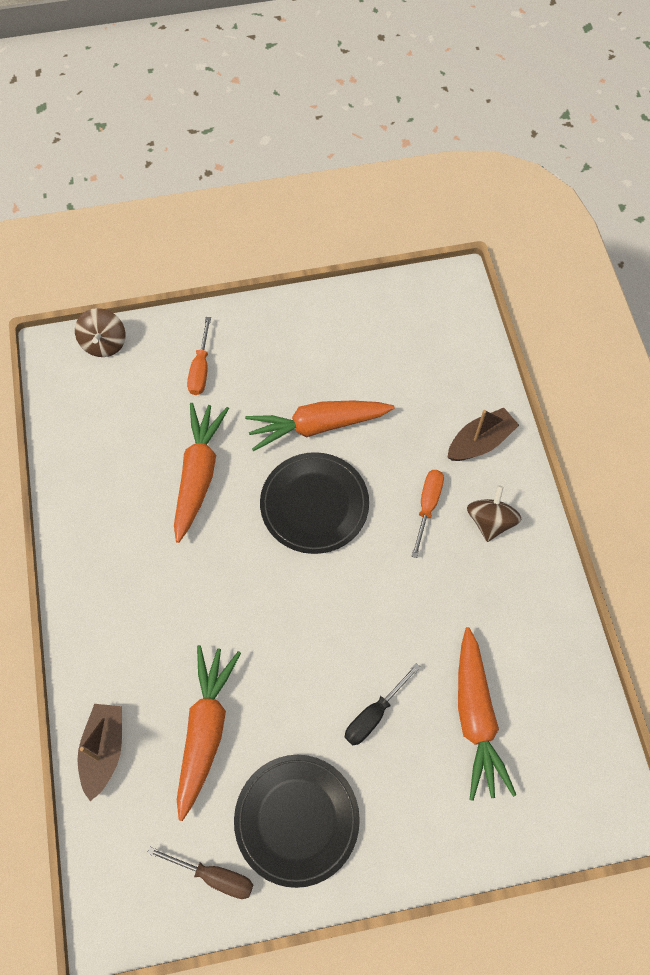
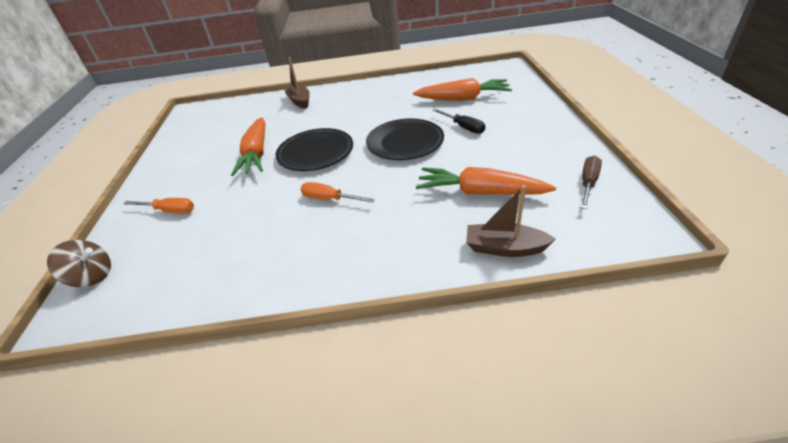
camera: 80 degrees left, 25 degrees down
(198, 474) = (266, 207): orange carrot -> none
(297, 820) = (537, 151): black plate -> black plate (405, 143)
(427, 506) = (333, 115): orange screwdriver -> orange screwdriver (329, 199)
(490, 521) = (349, 97): brown spinning top -> none

